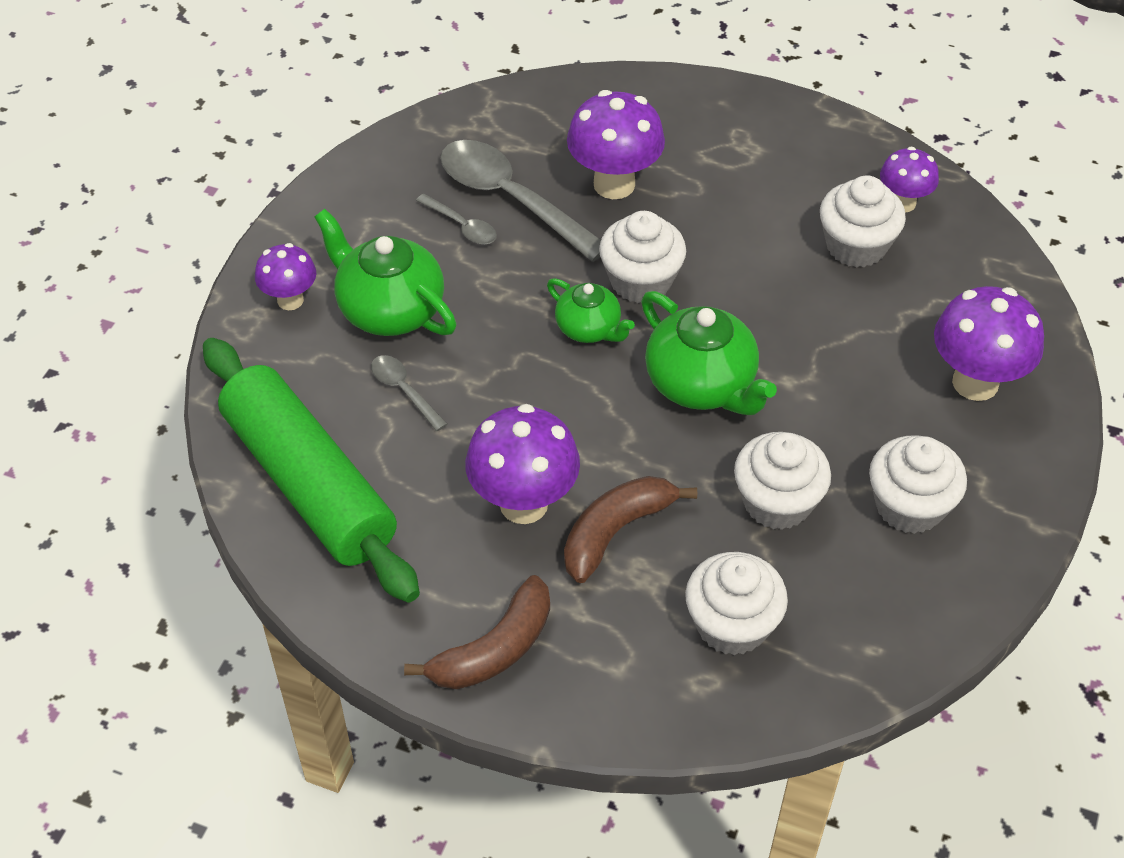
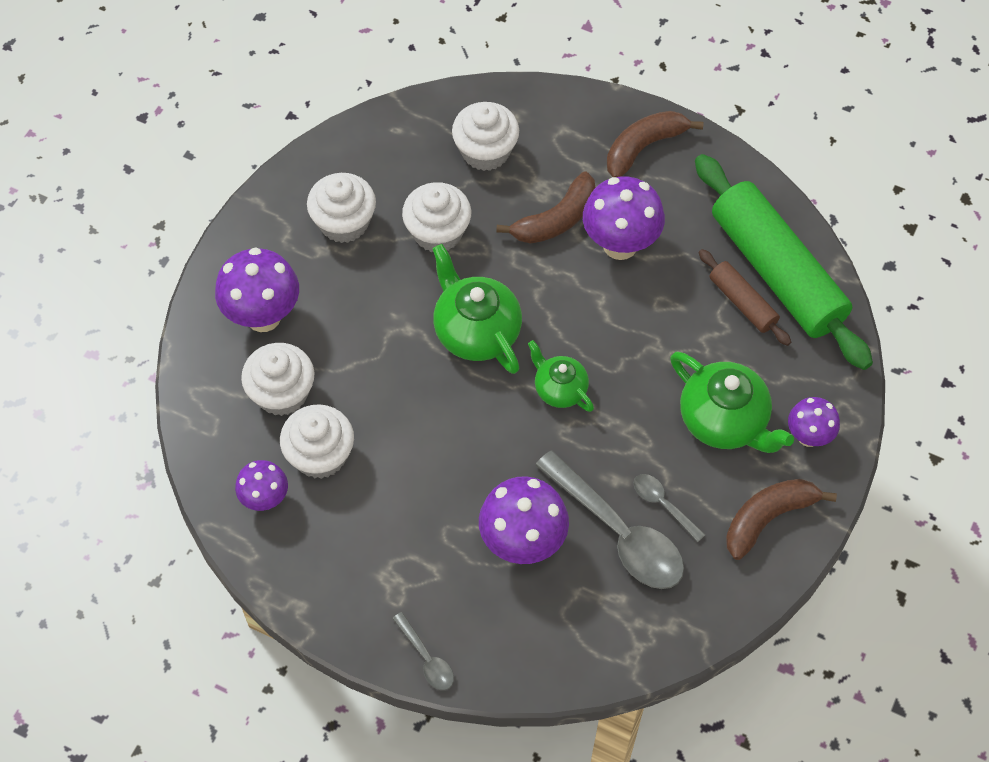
camera: 175 degrees left, 10 degrees up
(345, 222) = (767, 518): none -> brown banana
(358, 441) = (742, 302): none -> brown rolling pin
(404, 391) = (709, 343): grey spoon -> grey spoon (426, 658)
(641, 281) = (511, 433): white cupcake -> white cupcake (282, 393)

